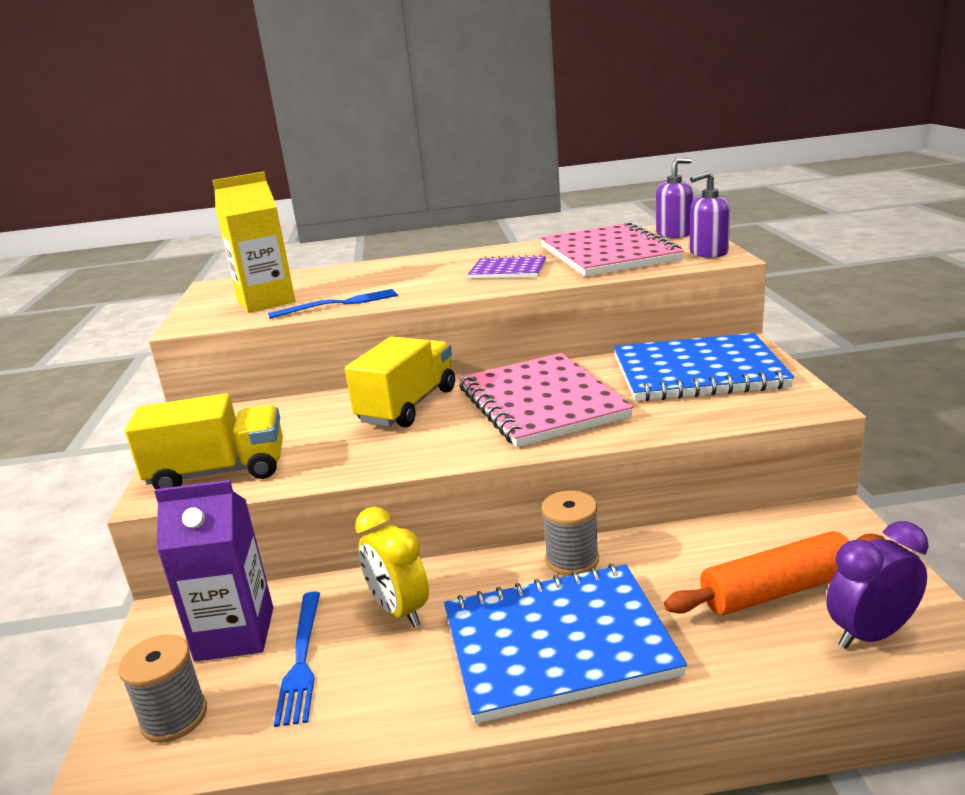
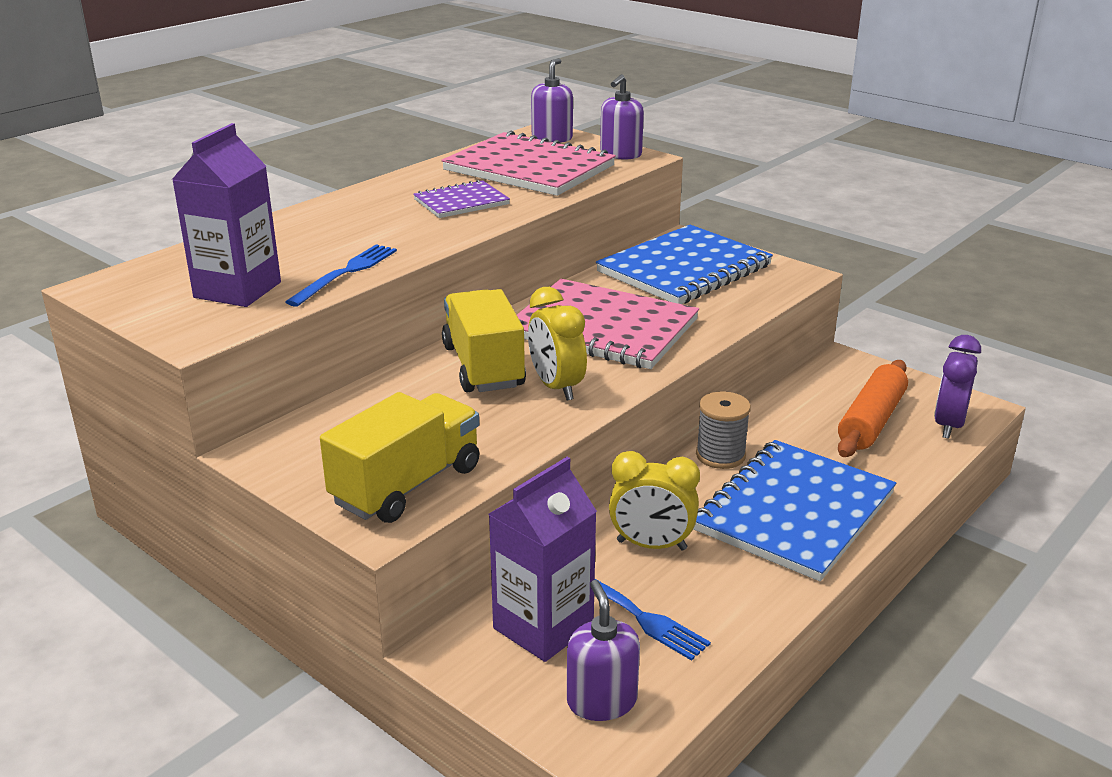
camera: 45 degrees left, 5 degrees up
(174, 717) = (601, 701): grey spool -> purple soap dispenser
(266, 301) = (237, 290): yellow carton -> purple carton
(426, 438) = (556, 387): none -> yellow clock

